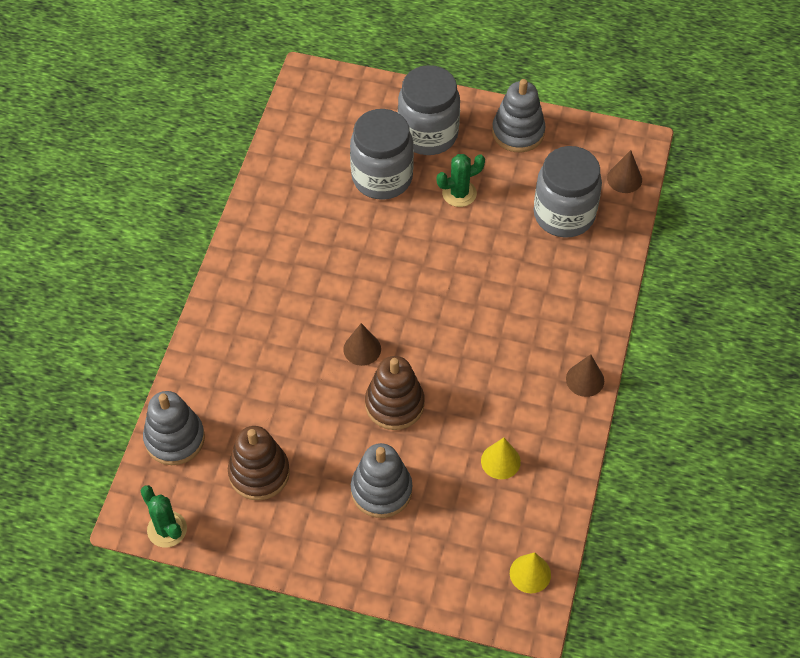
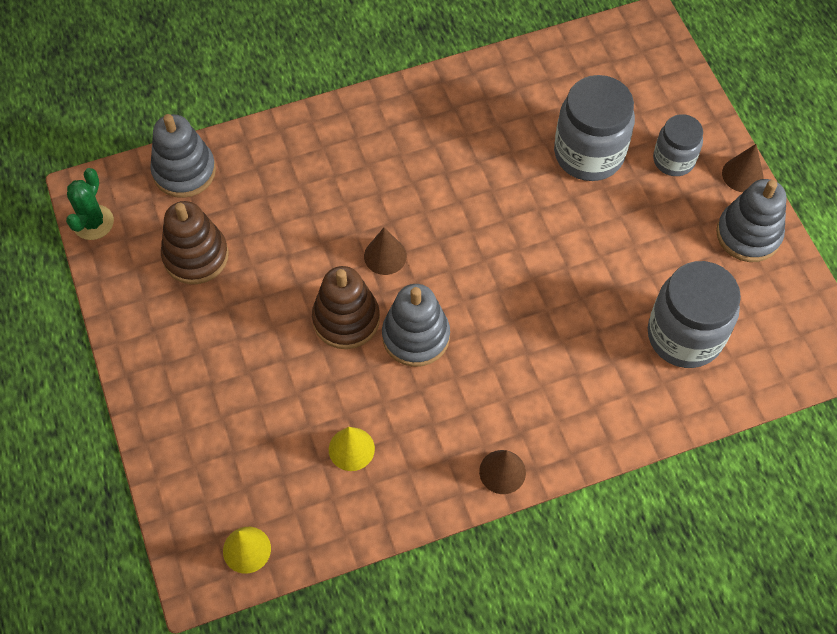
camera: 55 degrees right, 5 degrees up
(381, 490) = (247, 365): grey stacking toy -> grey stacking toy (416, 336)
(428, 134) = (673, 160): grey jar -> grey jar, size x0.60
(459, 193) = (628, 228): green cactus -> none
(624, 179) = (780, 366): brown cone -> brown cone (742, 174)

